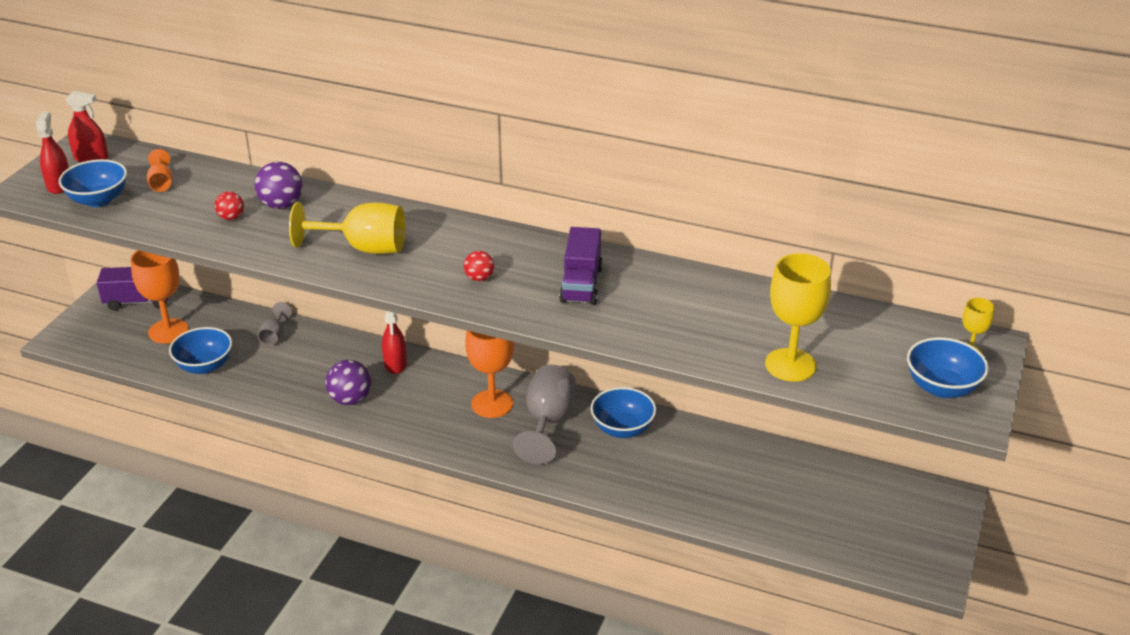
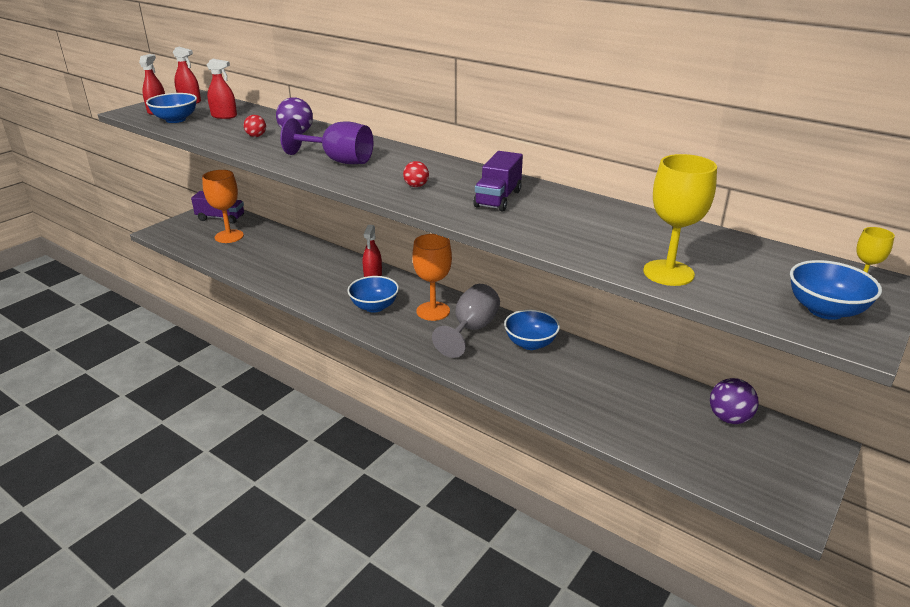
camera: 15 degrees right, 5 degrees down
(161, 183) = (224, 116): orange goblet -> red spray bottle
(204, 366) = (240, 259): blue bowl -> blue bowl (374, 307)
(274, 335) = (297, 248): grey goblet -> none
(350, 399) = (329, 293): purple ball -> purple ball (729, 418)
(363, 248) = (338, 160): yellow goblet -> purple goblet

